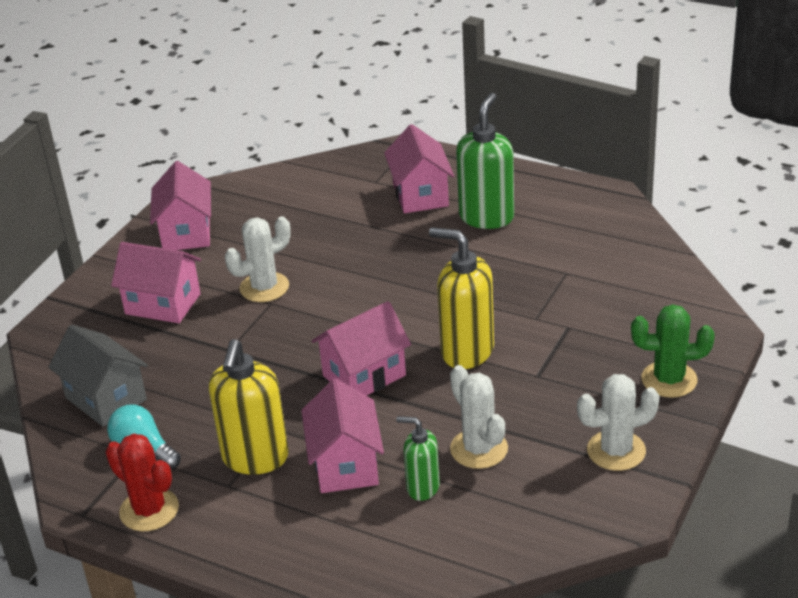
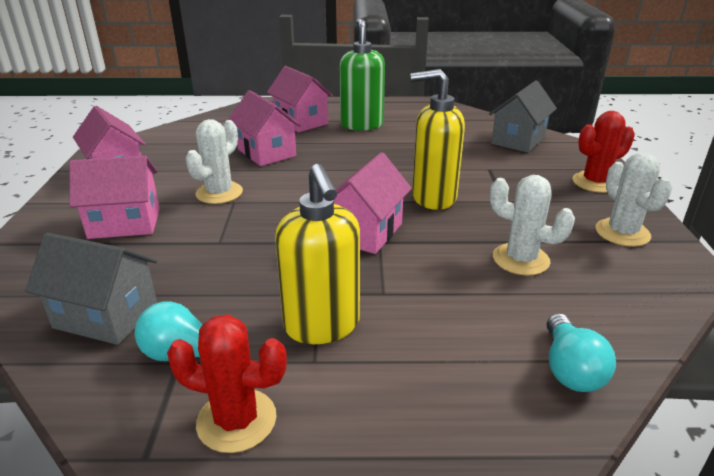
camera: 30 degrees left, 5 degrees down
(345, 465) = (419, 305): pink house -> pink house (266, 153)
(411, 556) = (570, 369): none -> turquoise light bulb
(422, 487) = (509, 303): green soap dispenser -> none
(616, 451) = (622, 233): white cactus -> white cactus turned 60 degrees counterclockwise
(652, 291) = (518, 140): none -> grey house
(669, 380) = (595, 182): green cactus -> red cactus

